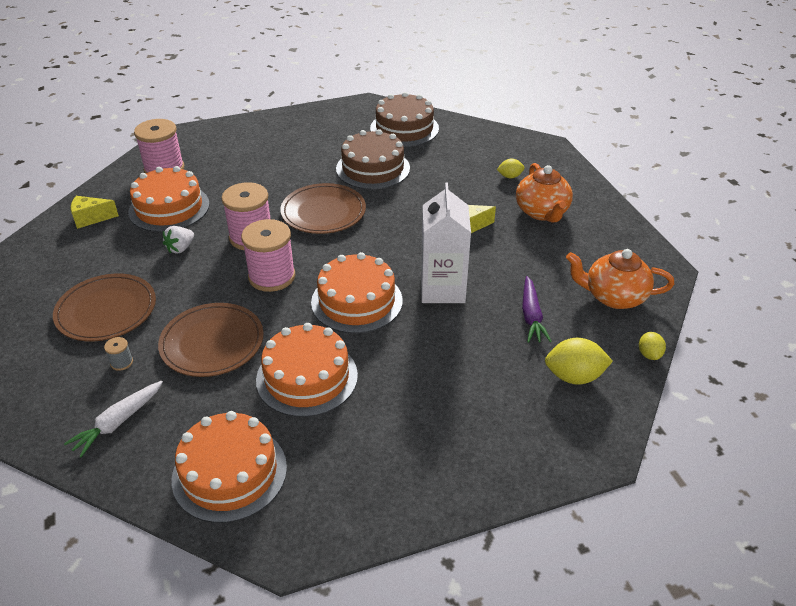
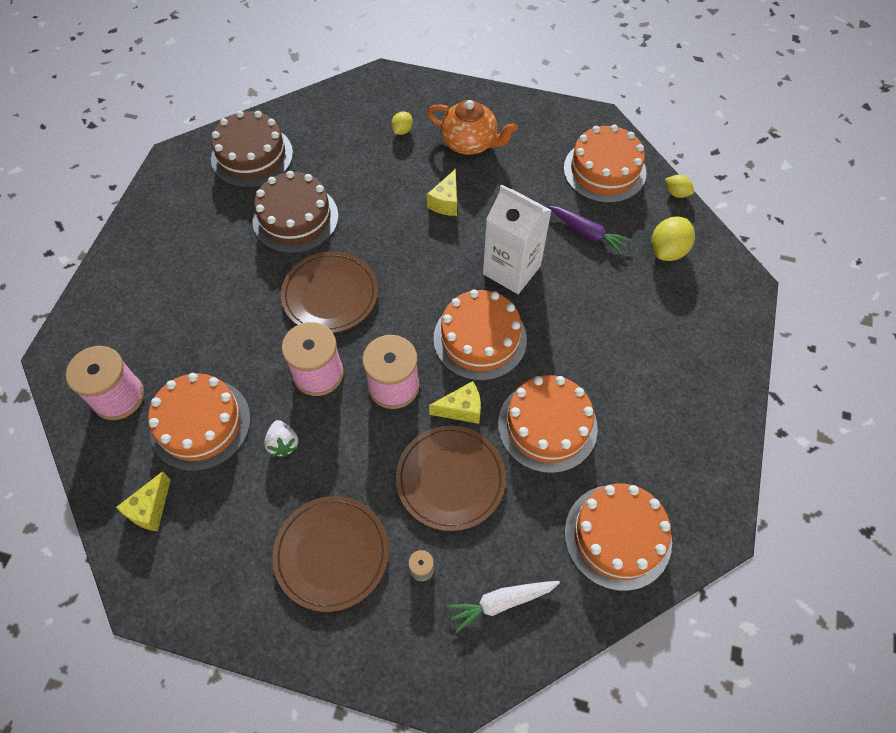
camera: 55 degrees left, 20 degrees up
(118, 422) = (501, 602): white carrot -> white carrot turned 90 degrees clockwise
(281, 320) = (461, 409): none -> yellow cheese
(613, 297) = (604, 170): orange teapot -> orange cake

